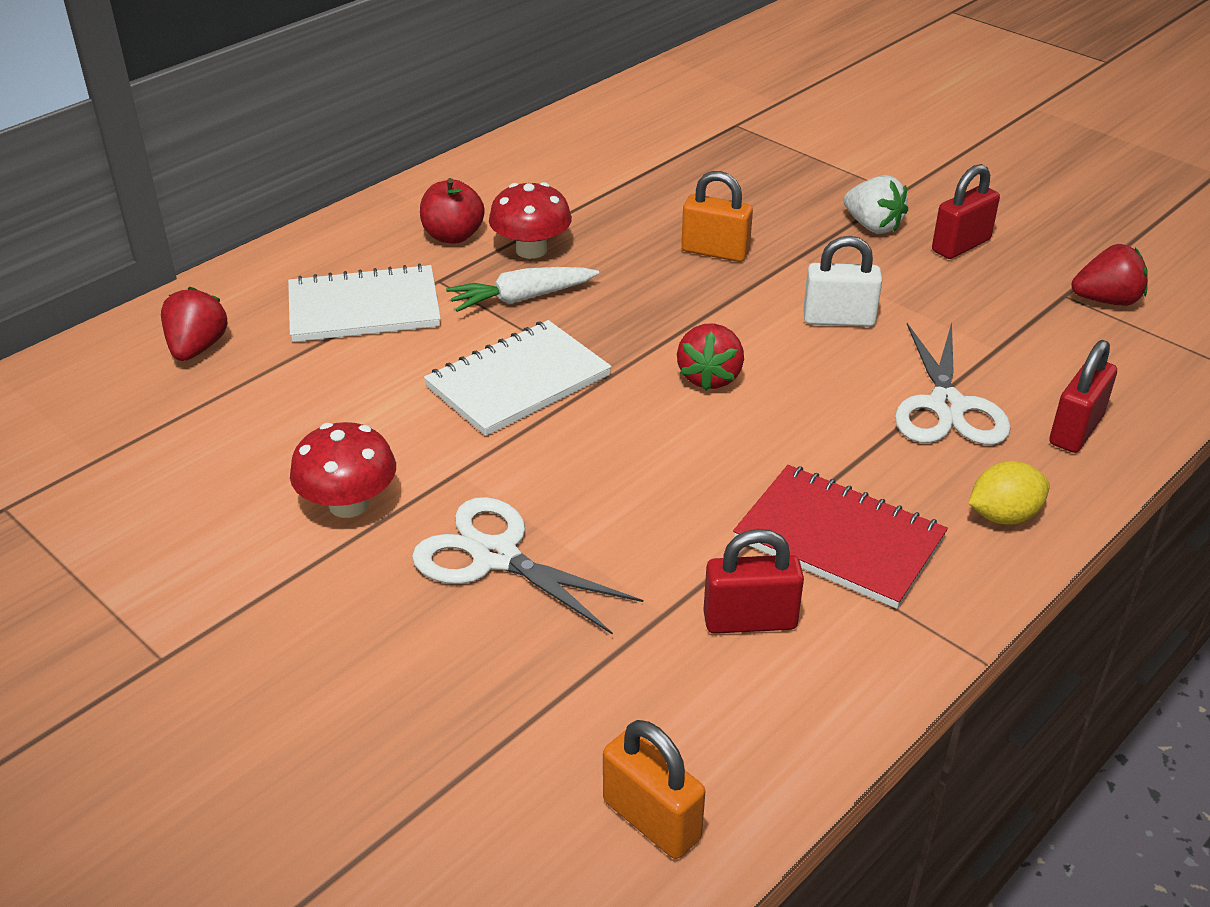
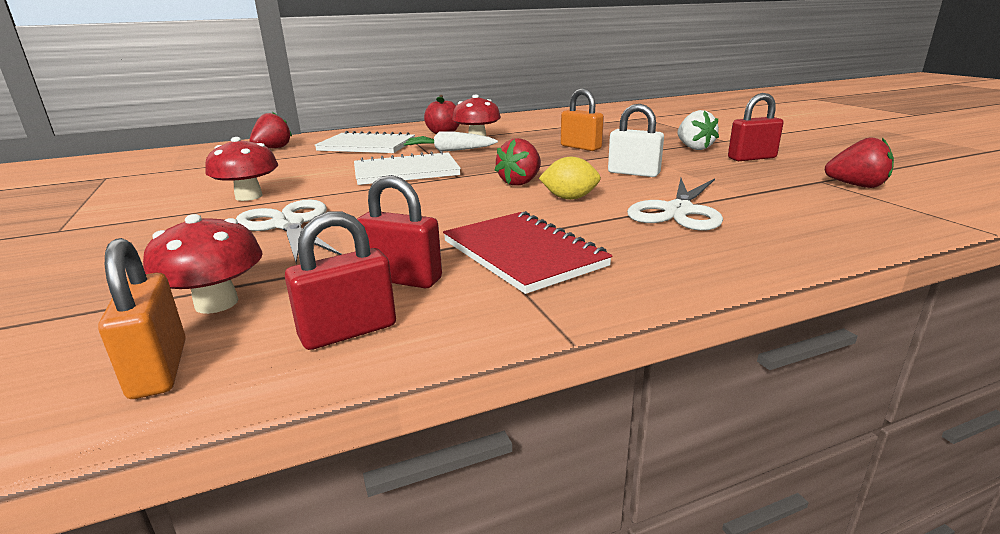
camera: 25 degrees right, 15 degrees down
(590, 720) = (216, 303): none -> red mushroom
(1003, 516) = (676, 264): yellow lemon -> yellow lemon (569, 198)
(1076, 430) = (783, 234): red padlock -> red padlock (348, 331)

